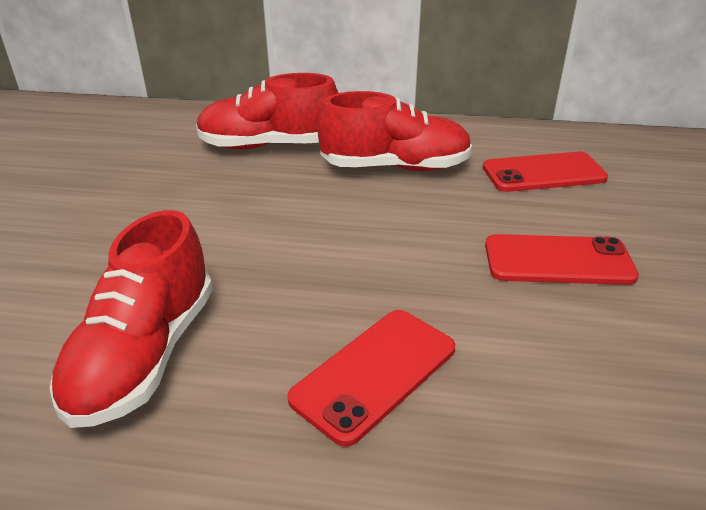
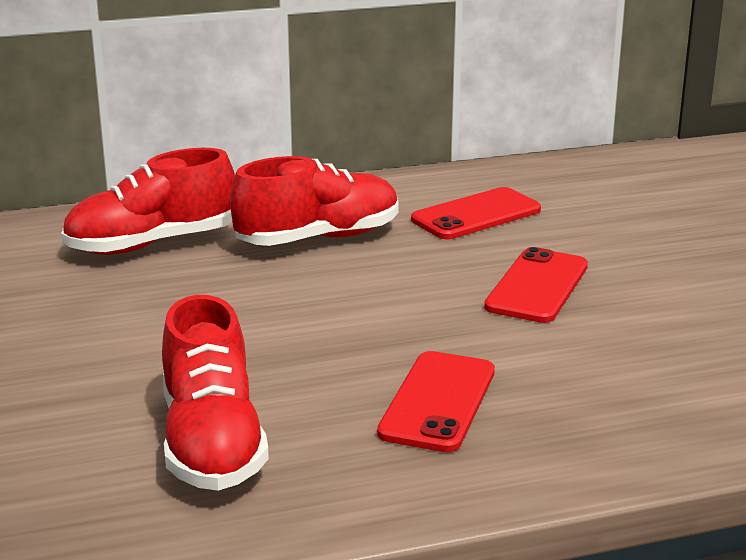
camera: 25 degrees left, 10 degrees down
(558, 261) = (537, 286): red phone -> red phone turned 45 degrees counterclockwise

